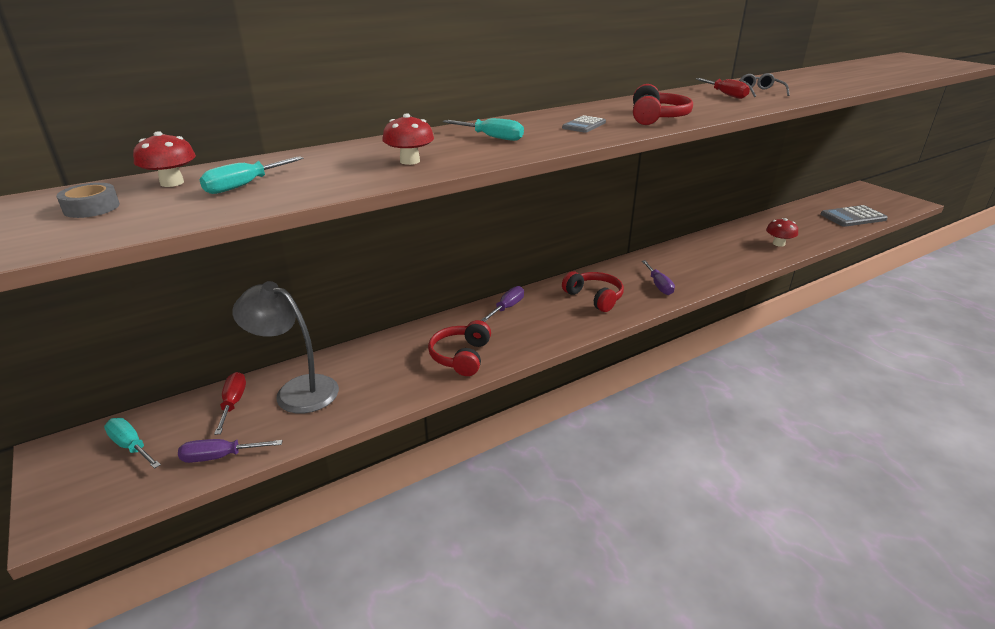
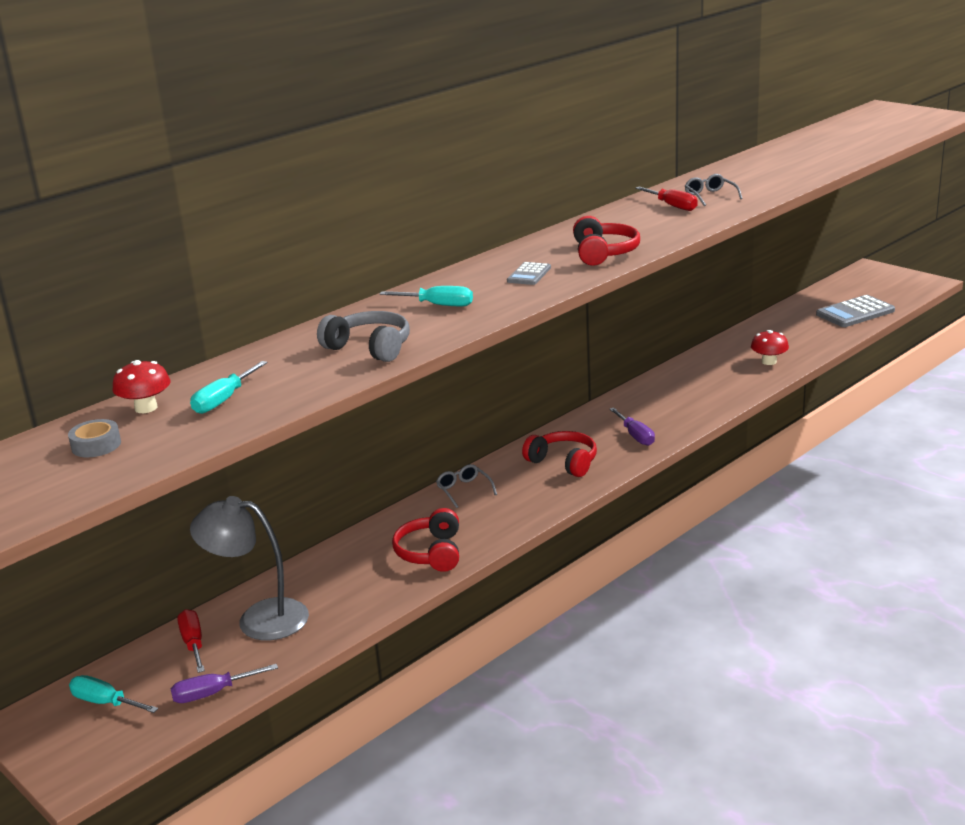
camera: 10 degrees left, 5 degrees down
(410, 161) = (370, 348): red mushroom -> grey headphones
(507, 307) = (464, 490): purple screwdriver -> grey glasses

